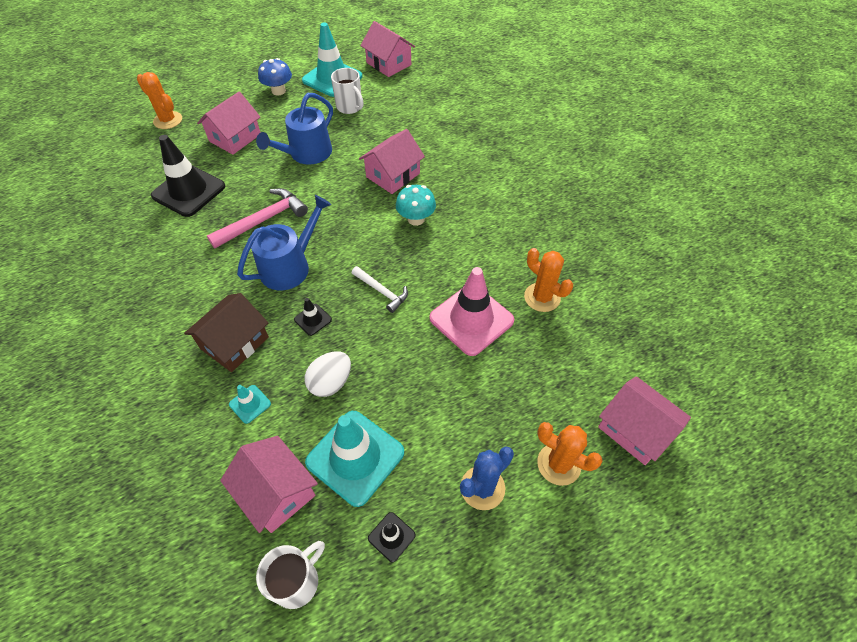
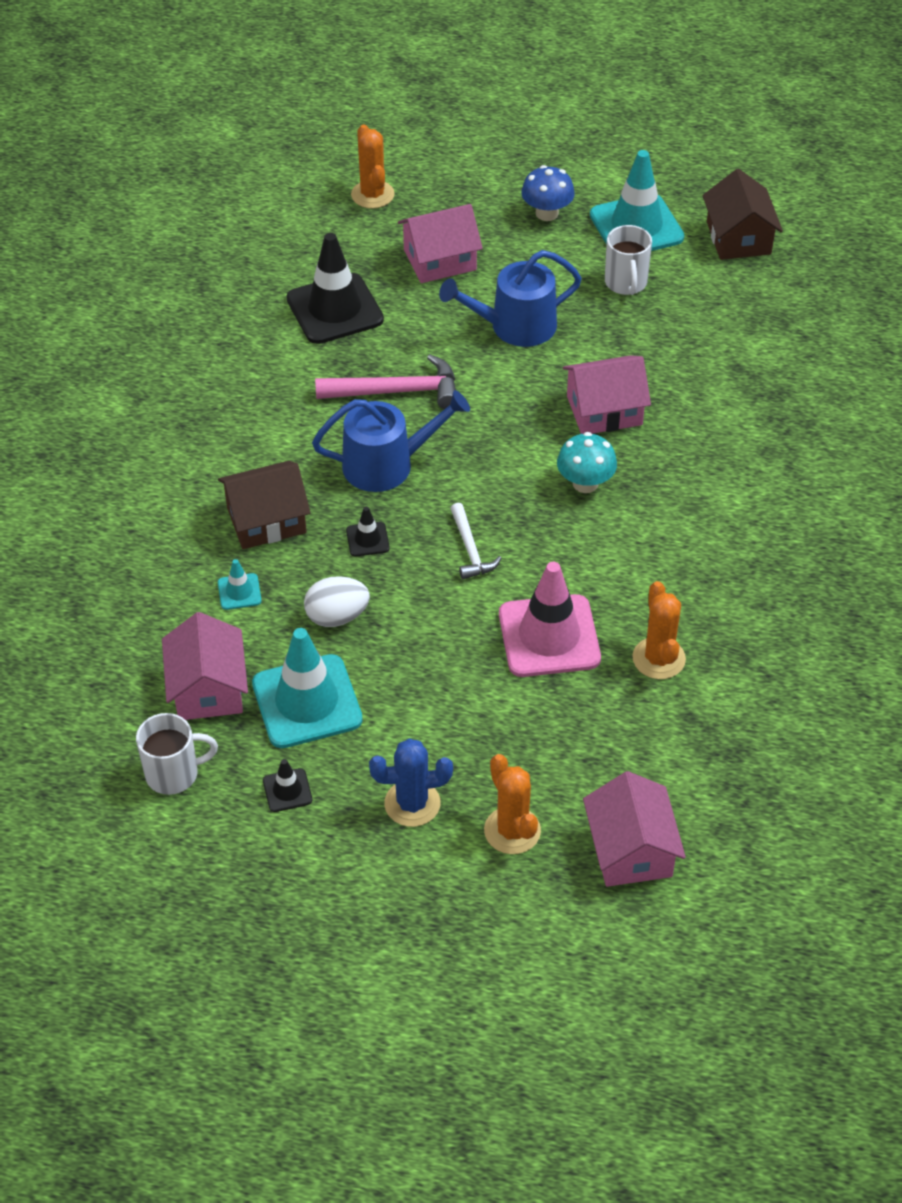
camera: 35 degrees right, 5 degrees down
(388, 64) = (738, 238): pink house -> brown house

